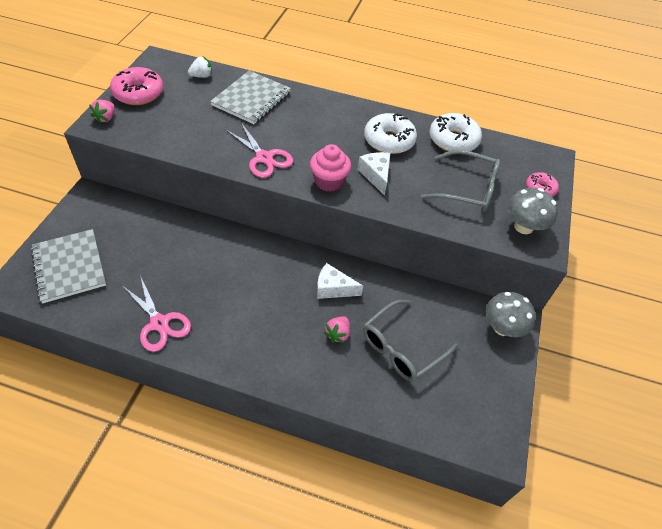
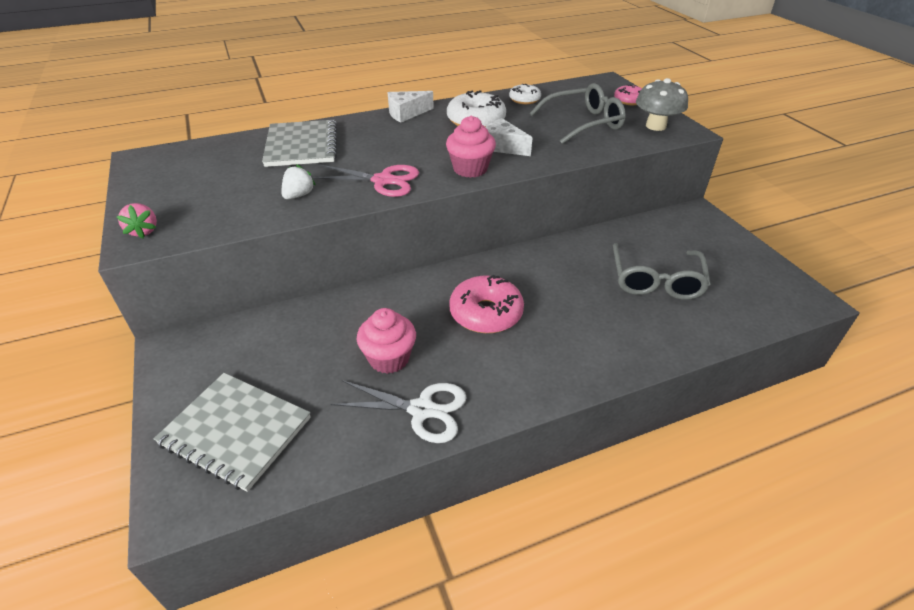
camera: 35 degrees left, 10 degrees down
(138, 93) = (157, 193): pink donut -> pink donut (486, 313)
(159, 323) = (421, 410): pink scissors -> white scissors
(178, 279) = (389, 358): none -> pink cupcake
(201, 76) = (218, 150): white strawberry -> white strawberry (299, 195)
(333, 288) = (544, 273): white cheese -> white cheese (406, 113)
(338, 334) = (596, 304): pink strawberry -> none
(453, 140) = (524, 99): white donut -> white donut, size x0.58
(502, 327) = (698, 222): grey mushroom -> none

